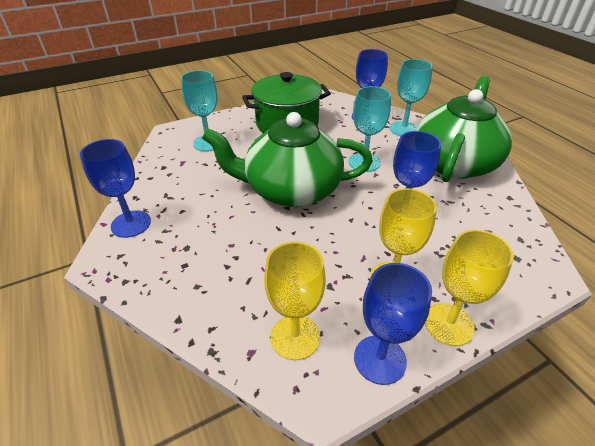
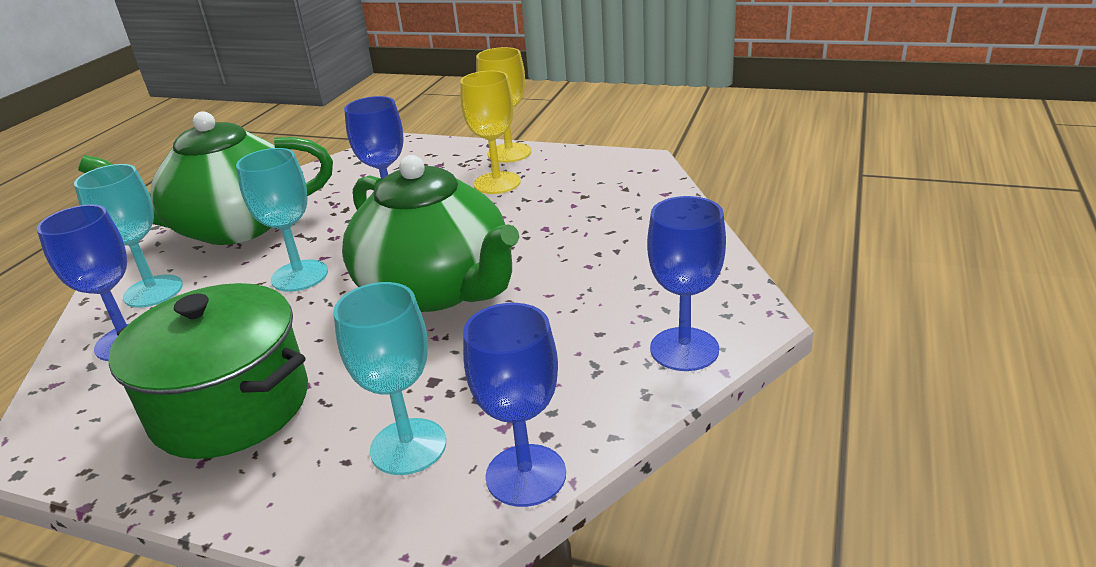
camera: 130 degrees left, 10 degrees down
(295, 337) = (621, 187): yellow goblet -> none
(380, 359) = (581, 159): blue goblet -> blue goblet (526, 475)

